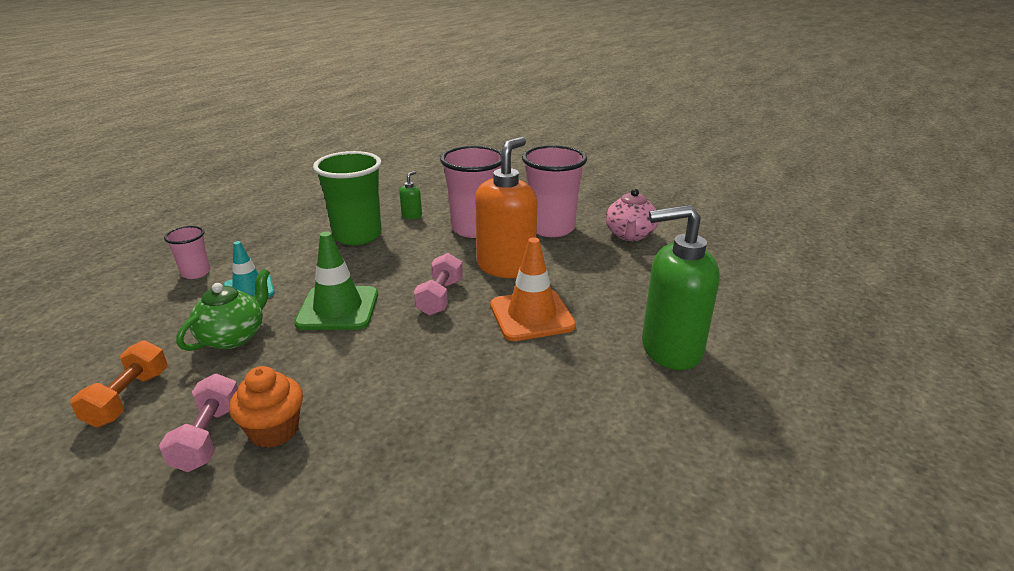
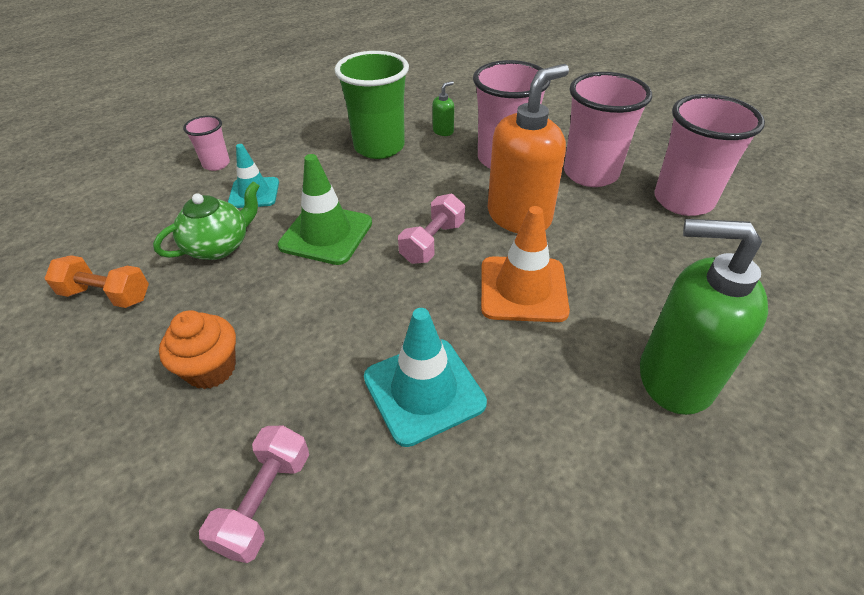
camera: 20 degrees right, 15 degrees up
(128, 398) = (107, 295): orange dumbbell -> orange dumbbell turned 75 degrees clockwise
(208, 437) = (153, 359): pink dumbbell -> pink dumbbell (265, 501)
(481, 401) = (424, 390): none -> turquoise traffic cone
(630, 235) = (683, 200): pink teapot -> pink cup

